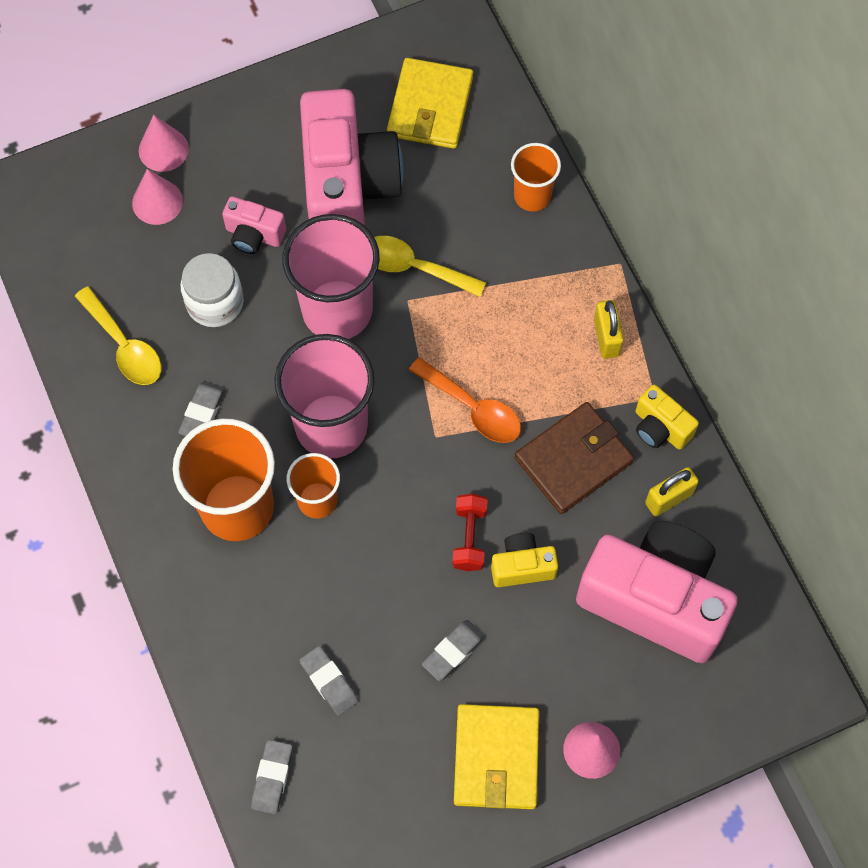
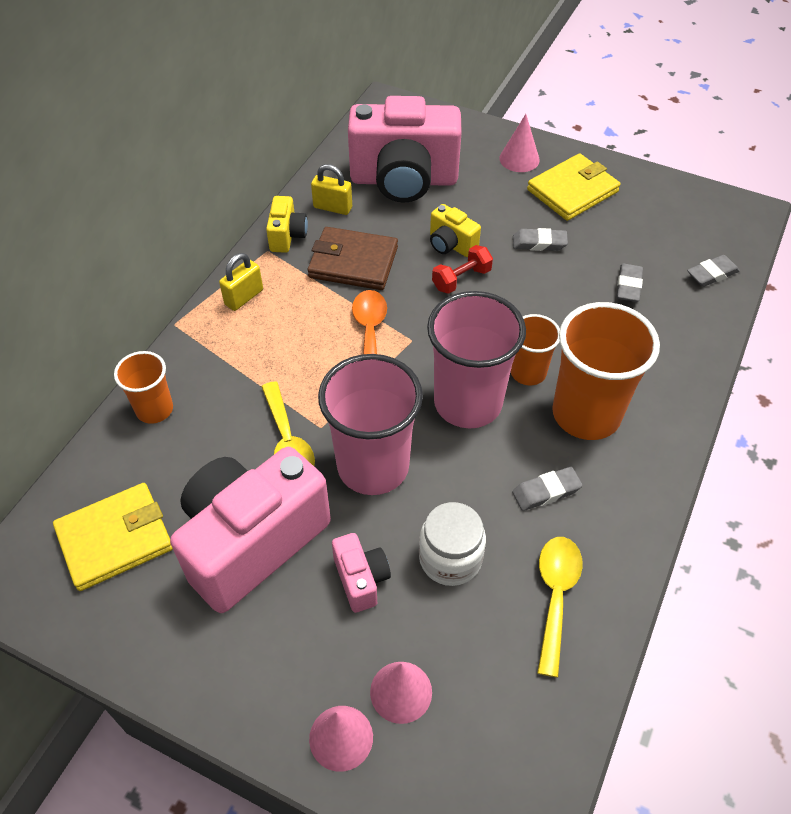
camera: 130 degrees left, 15 degrees down
(655, 599) = (404, 180): pink camera -> pink camera turned 75 degrees counterclockwise

